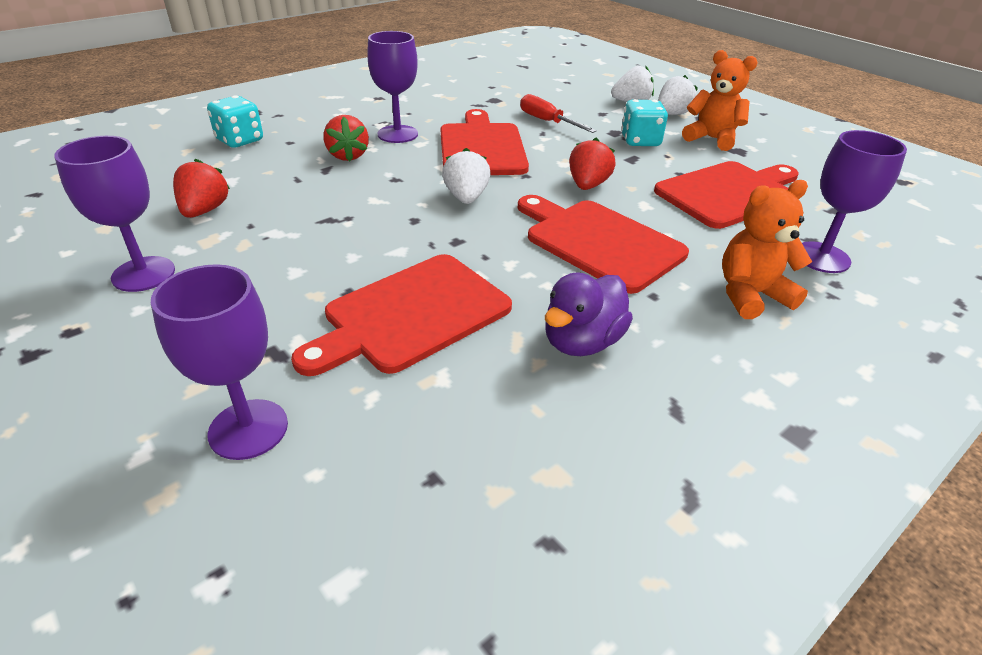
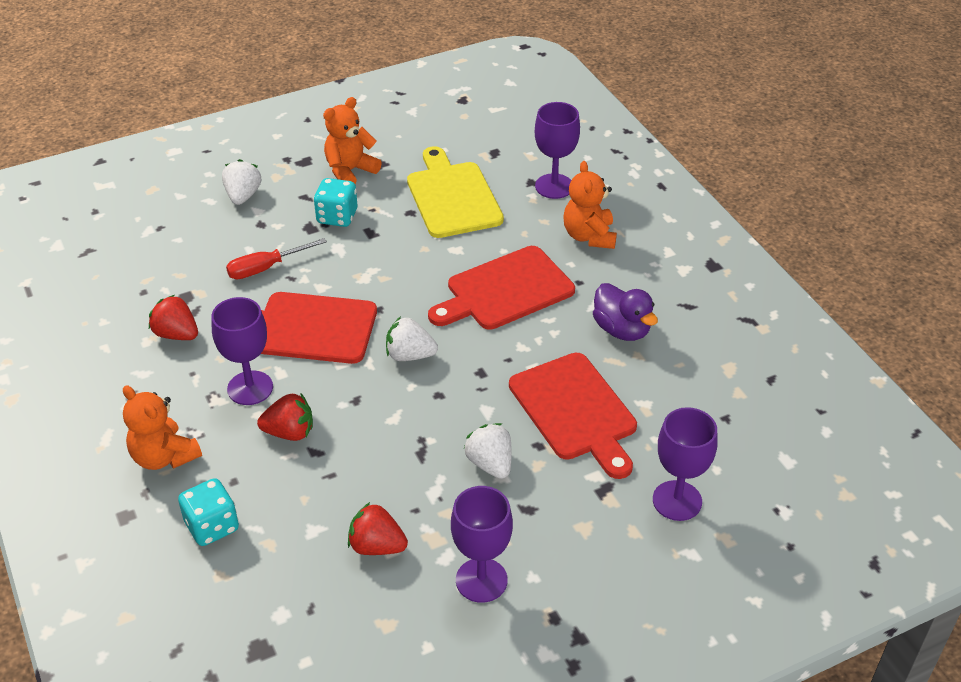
camera: 75 degrees left, 5 degrees up
(315, 115) = (164, 456): none -> orange teddy bear
(588, 185) = (412, 273): red strawberry -> red strawberry (176, 334)
(672, 114) = (284, 177): white strawberry -> white strawberry (490, 464)
(729, 193) = (452, 196): red cutting board -> yellow cutting board

